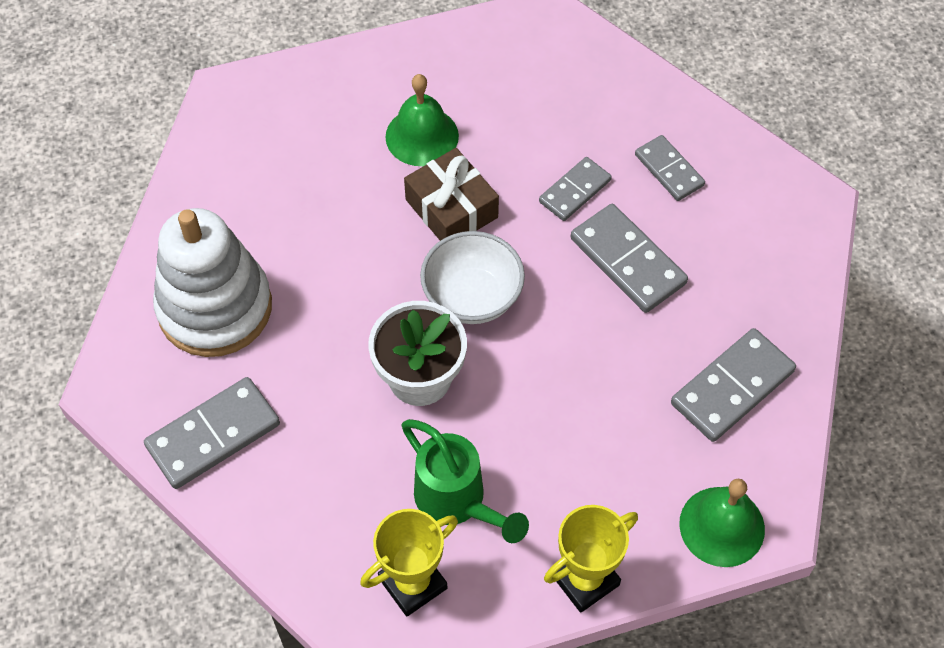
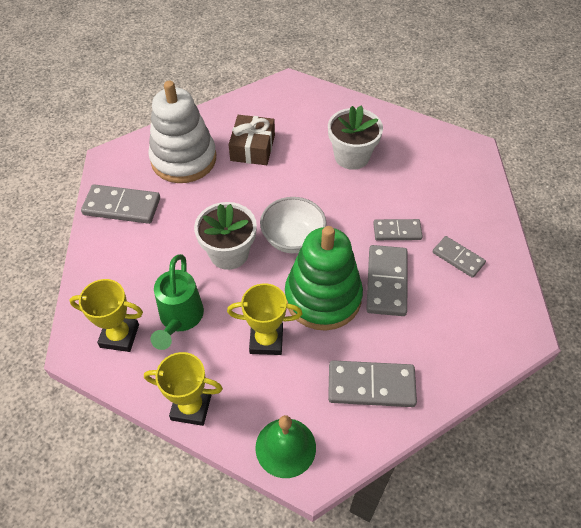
camera: 45 degrees right, 5 degrees down
(422, 136) = (351, 156): green bell -> white flower pot
(451, 208) = (329, 195): brown gift -> brown gift (252, 148)
(578, 438) = (266, 340): none -> yellow trophy
(582, 337) = (323, 297): none -> green stacking toy
(669, 170) = (458, 258): grey domino -> grey domino turned 60 degrees counterclockwise

